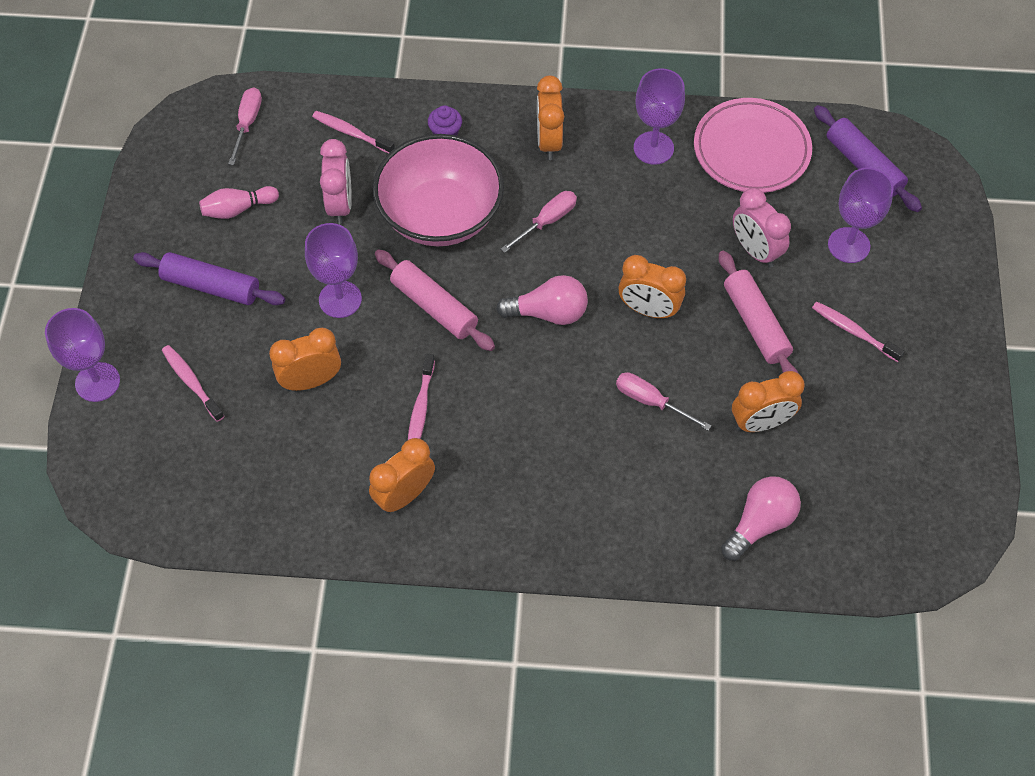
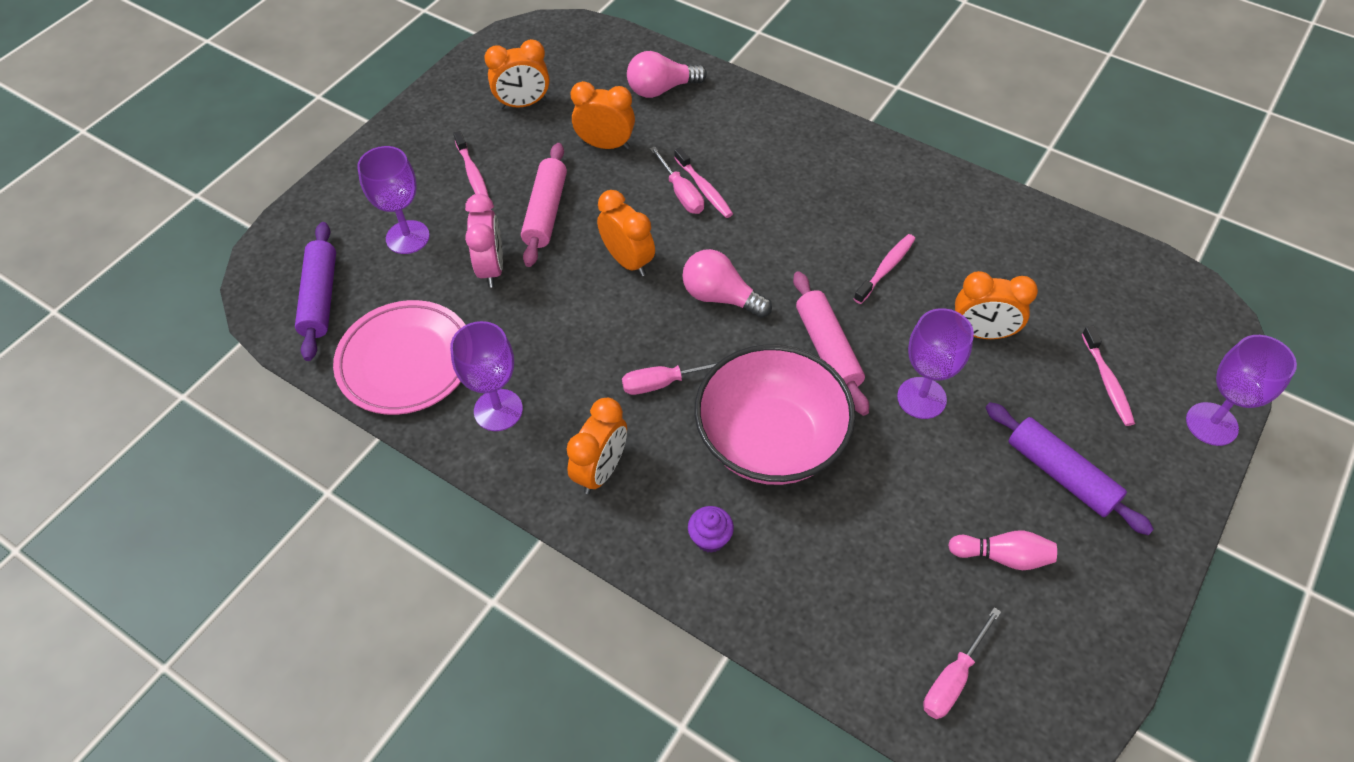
camera: 150 degrees left, 5 degrees down
(340, 205) = (877, 504): pink clock -> none
(351, 133) = (823, 596): pink toothbrush -> pink toothbrush (704, 189)
(404, 495) = (932, 210): orange clock -> orange clock (523, 104)

